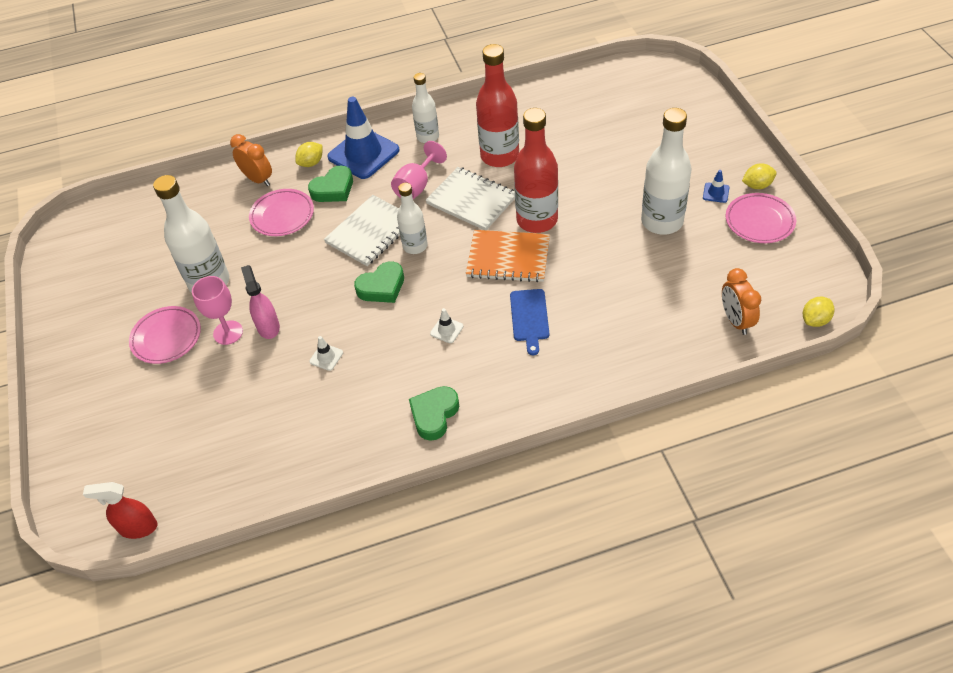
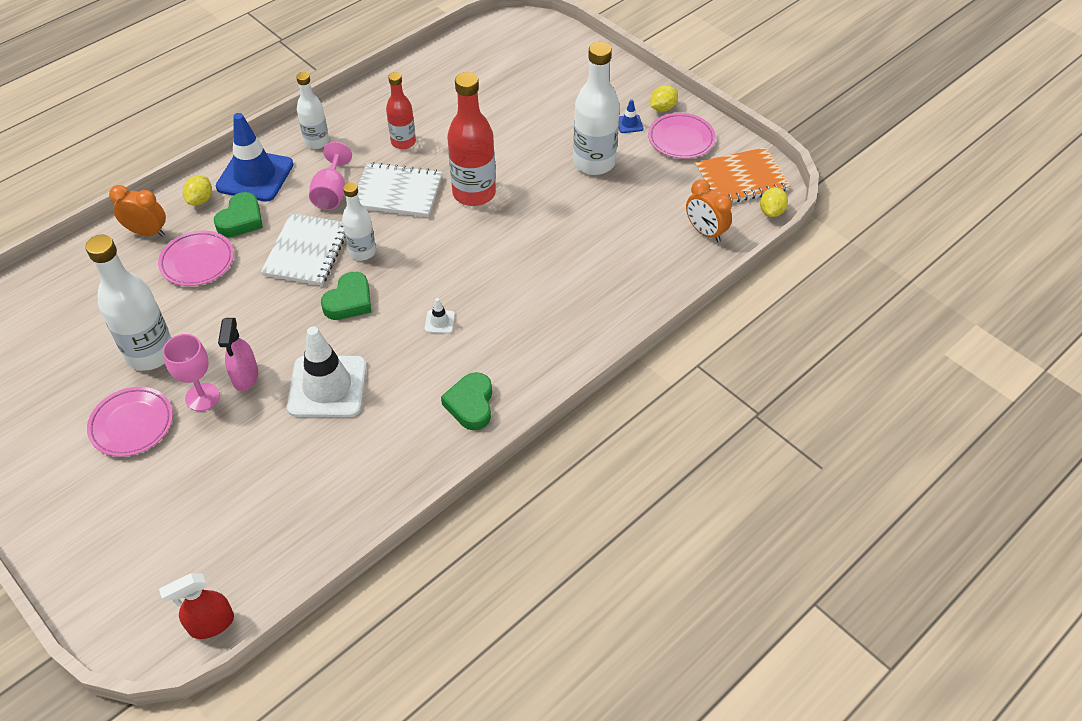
camera: 30 degrees left, 0 degrees up
(268, 326) = (245, 377): pink spray bottle -> pink spray bottle turned 135 degrees counterclockwise
(326, 357) = (327, 387): white traffic cone -> white traffic cone, size x2.46
(499, 156) = (403, 142): red bottle -> red bottle, size x0.60
(508, 258) = (465, 236): orange notebook -> orange notebook (741, 179)
(529, 318) = (515, 286): blue cutting board -> none

